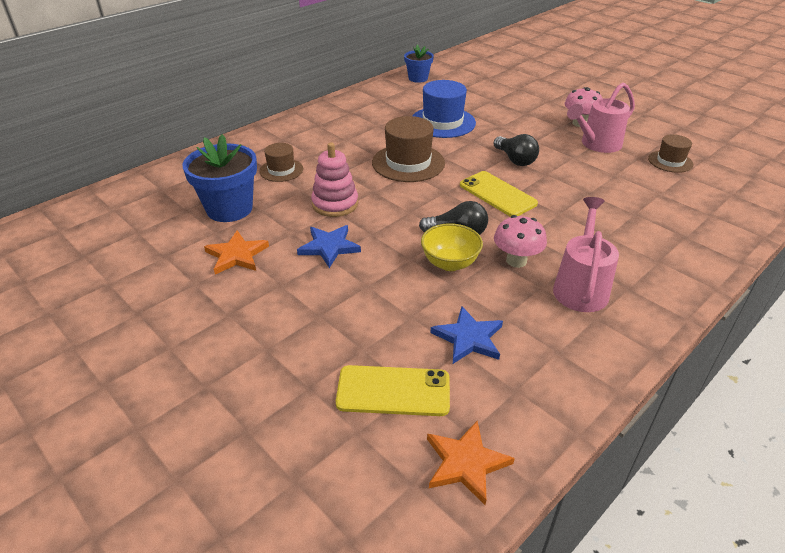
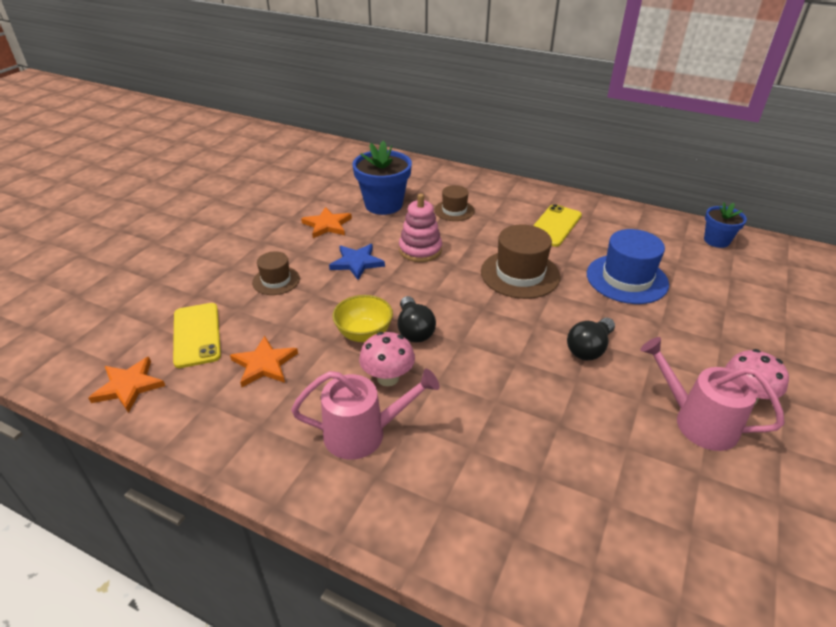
camera: 70 degrees right, 0 degrees up
(468, 338) = (264, 364): blue star -> orange star
(497, 194) = (503, 346): yellow phone -> yellow phone (554, 226)
(670, 161) = (721, 514): brown hat -> brown hat (276, 280)

